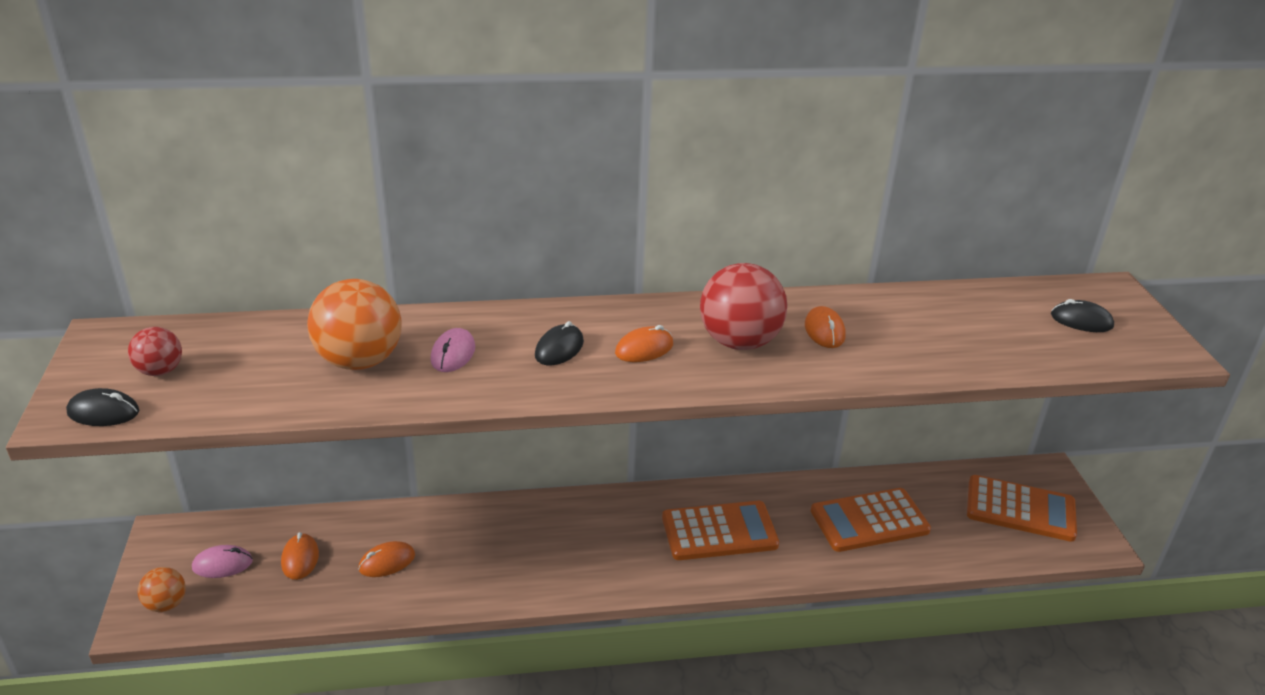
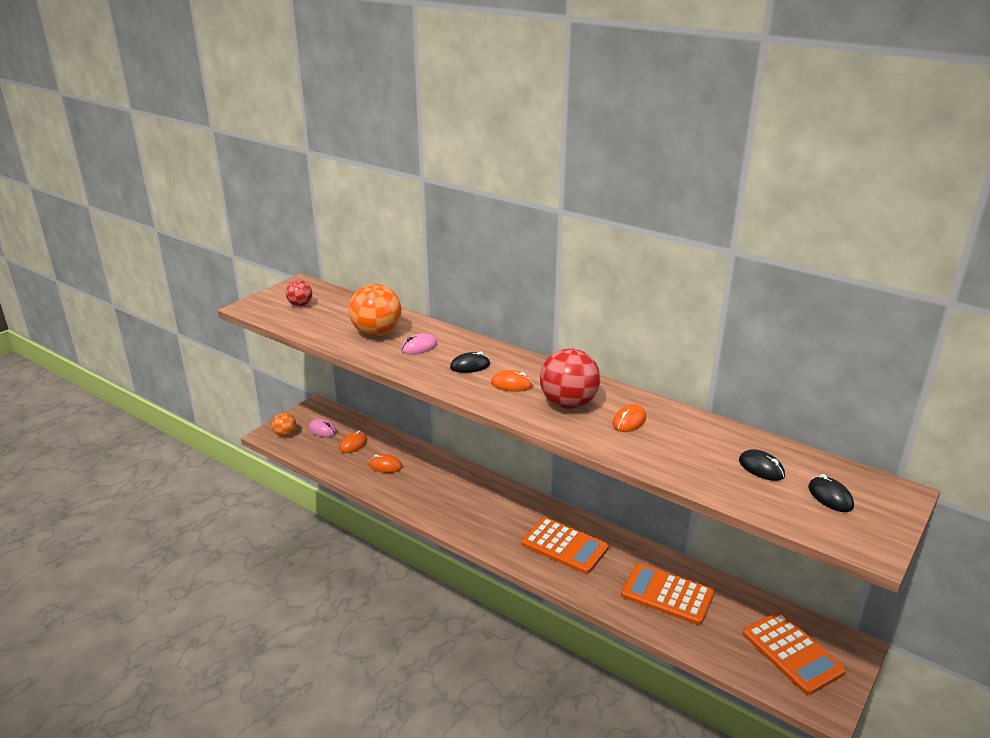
camera: 45 degrees right, 5 degrees down
(103, 412) = (261, 311): black mouse -> black mouse (761, 468)

